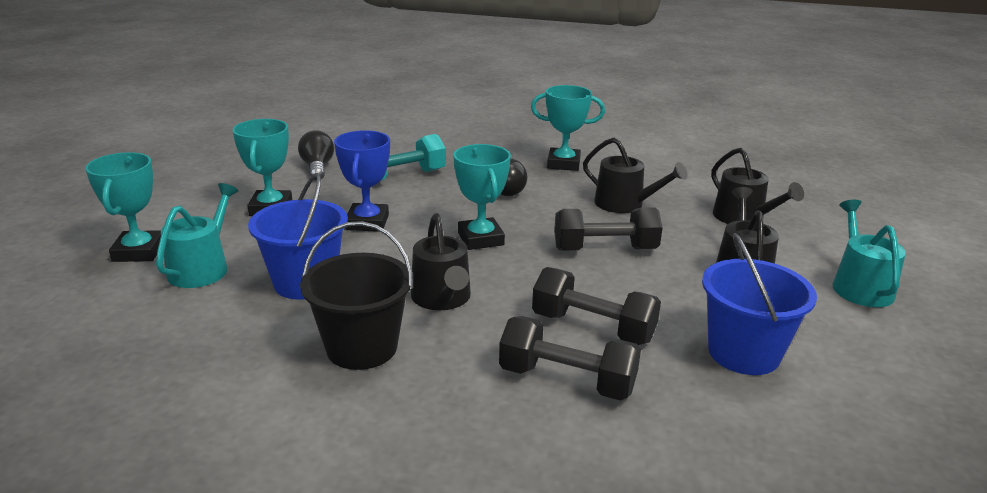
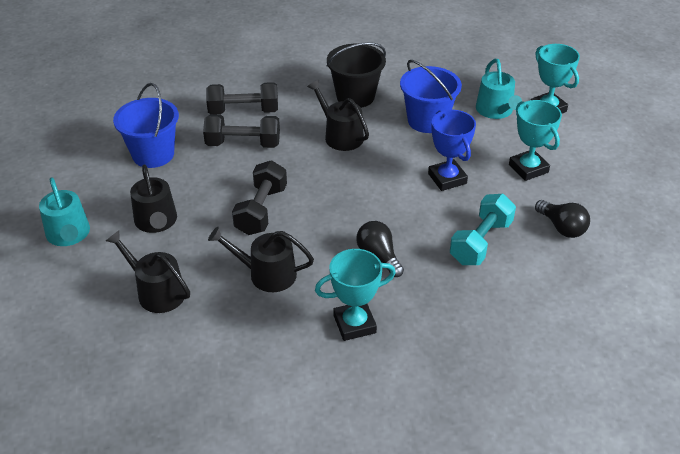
camera: 155 degrees right, 15 degrees up
(480, 239) = (355, 190): turquoise trophy -> none
(605, 249) = (261, 210): black dumbbell -> black dumbbell turned 45 degrees counterclockwise

